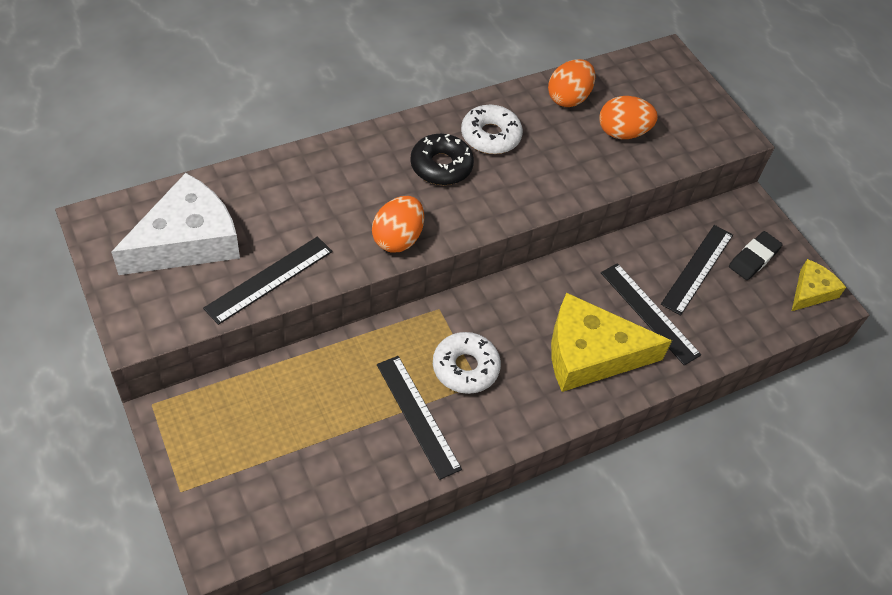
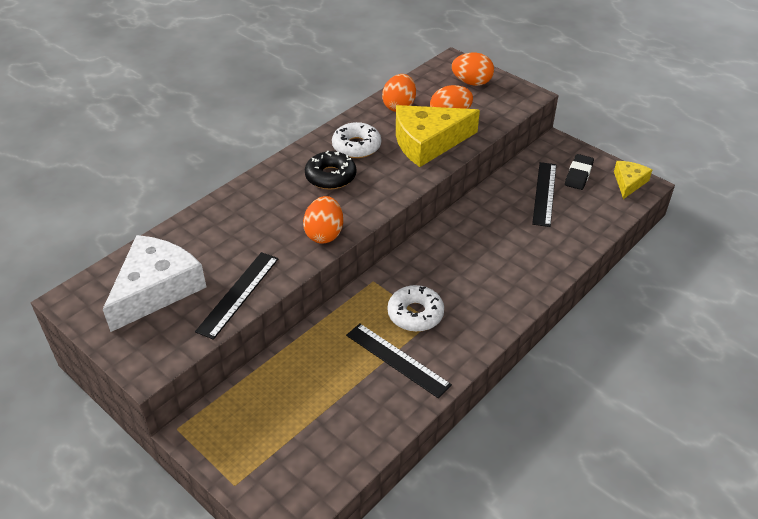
camera: 15 degrees left, 10 degrees down
(590, 353) = (501, 273): yellow cheese -> yellow cheese (428, 142)
(649, 313) = (528, 232): black ruler -> none
(674, 94) = (472, 82): none -> orange egg

